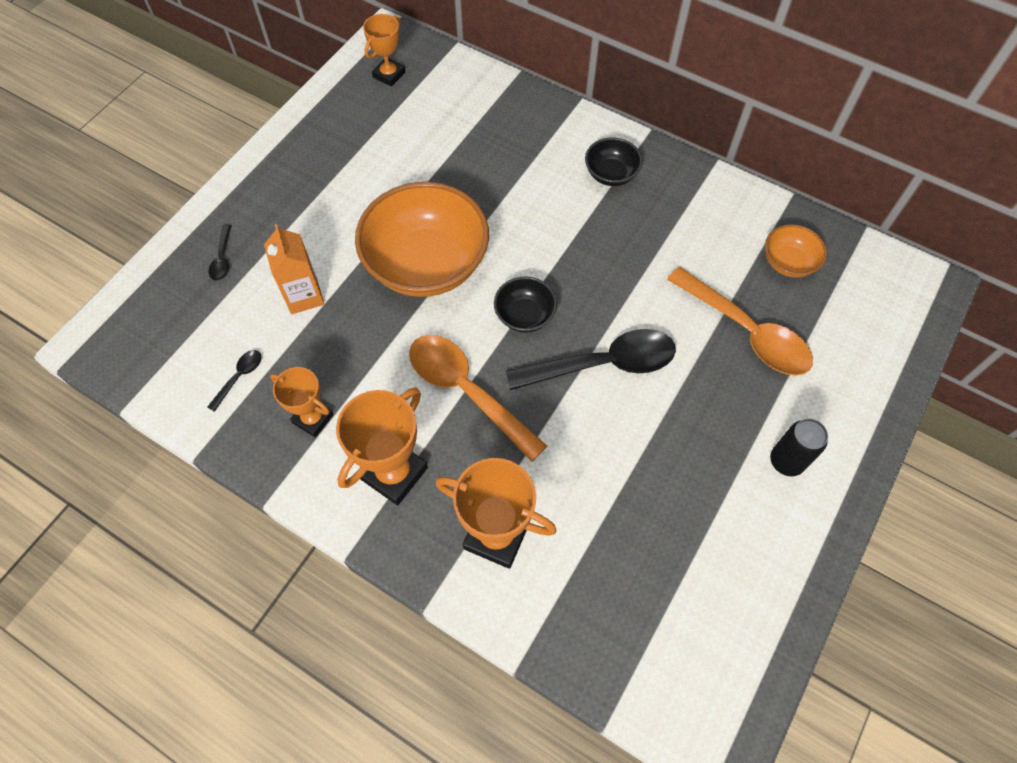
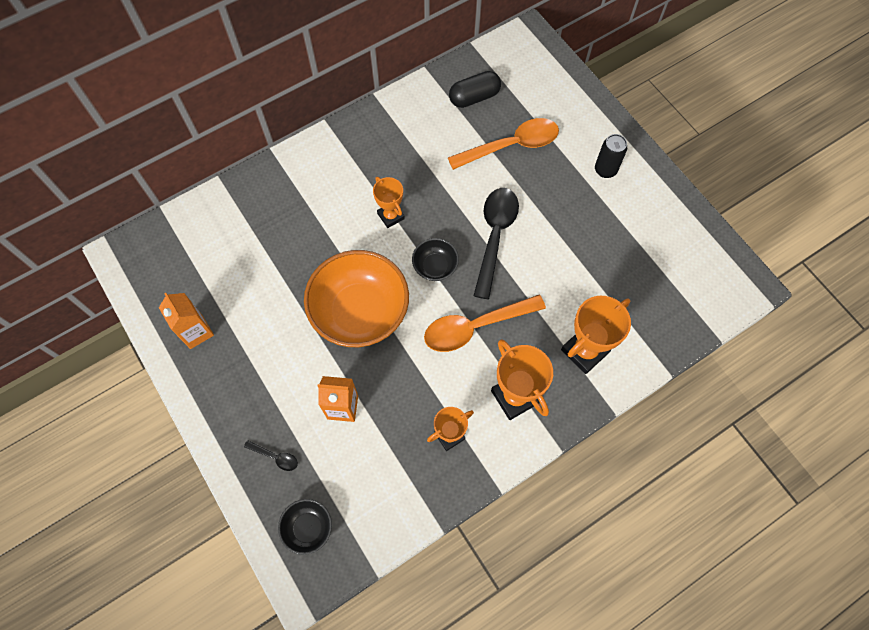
camera: 65 degrees left, 5 degrees up
(239, 377) = (390, 476): black spoon -> none
(333, 132) = (196, 332): none -> orange carton
(389, 75) = (162, 268): orange trophy -> orange trophy (391, 216)
(611, 174) = (349, 162): black bowl -> black bowl (308, 528)
(788, 262) = (474, 97): orange bowl -> black capsule

